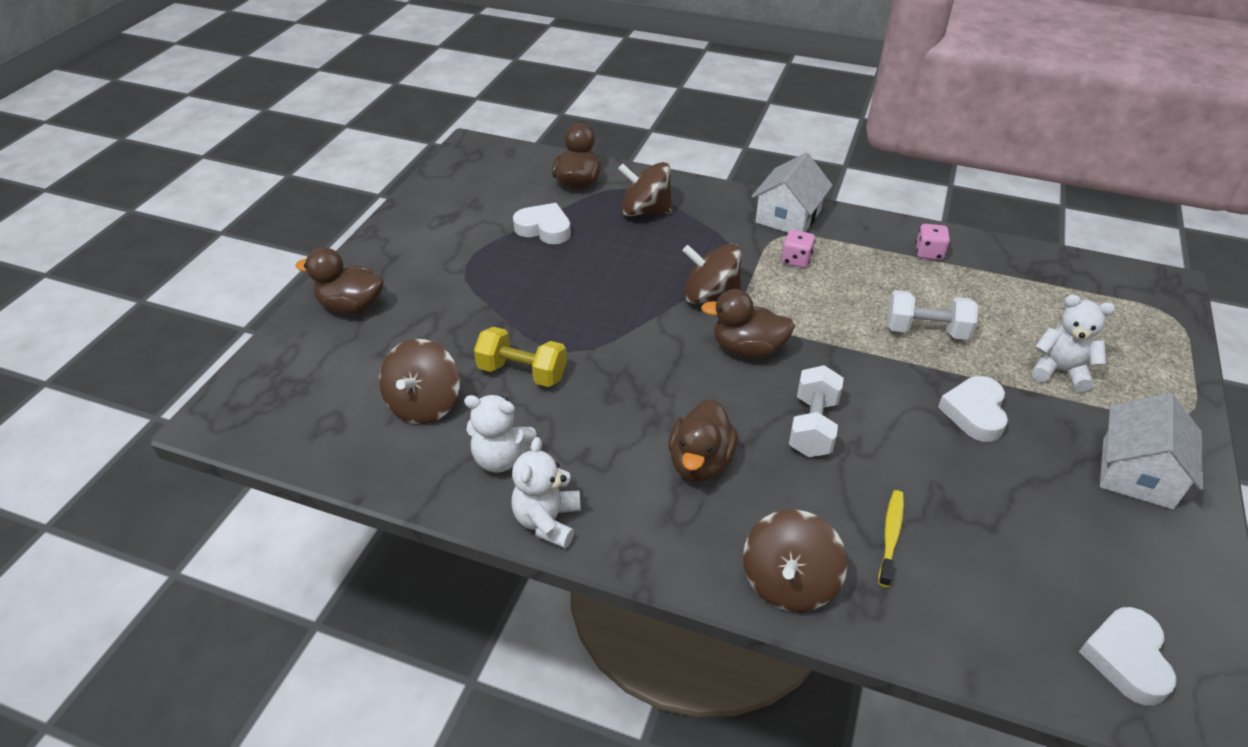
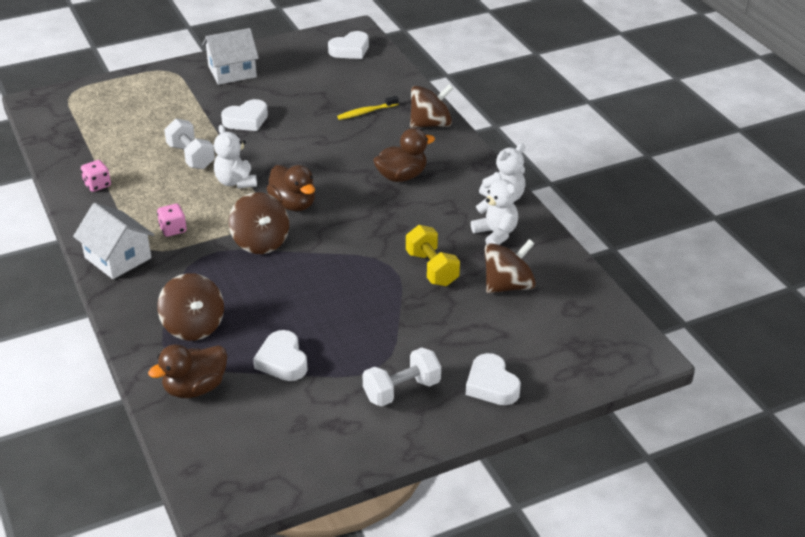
camera: 135 degrees left, 5 degrees down
(351, 306) = (491, 385): brown duck -> white heart
(788, 217) = (118, 258): white house -> white house turned 60 degrees clockwise
(813, 426) = (326, 158): white dumbbell -> white dumbbell (402, 390)
(1060, 371) = (174, 109): white teddy bear -> white teddy bear (236, 182)

